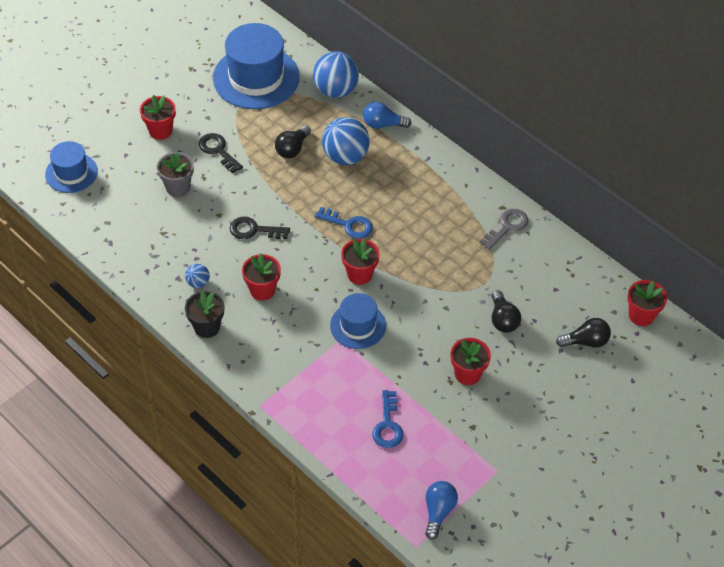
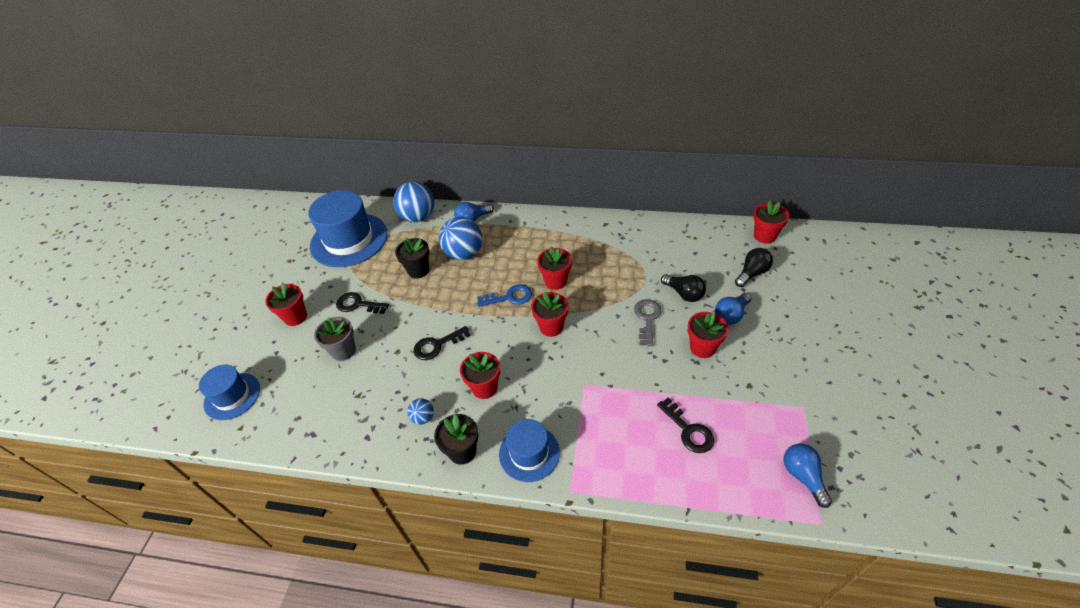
camera: 30 degrees left, 5 degrees down
(292, 149) = (418, 270): black light bulb -> black flower pot
(358, 325) = (587, 366): blue hat -> blue hat (529, 453)
(387, 425) = (688, 430): blue key -> black key
(402, 235) = (555, 281): none -> red flower pot
(507, 227) = (621, 234): grey key -> grey key (647, 319)
(523, 364) = (731, 315): none -> blue light bulb

